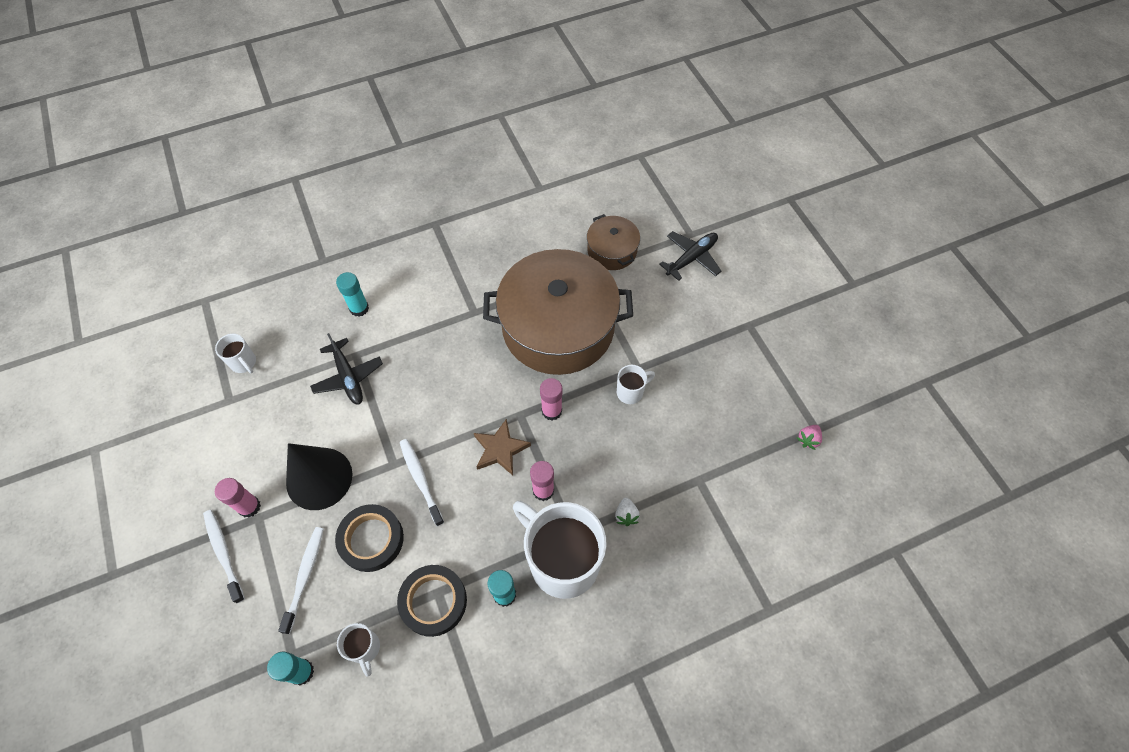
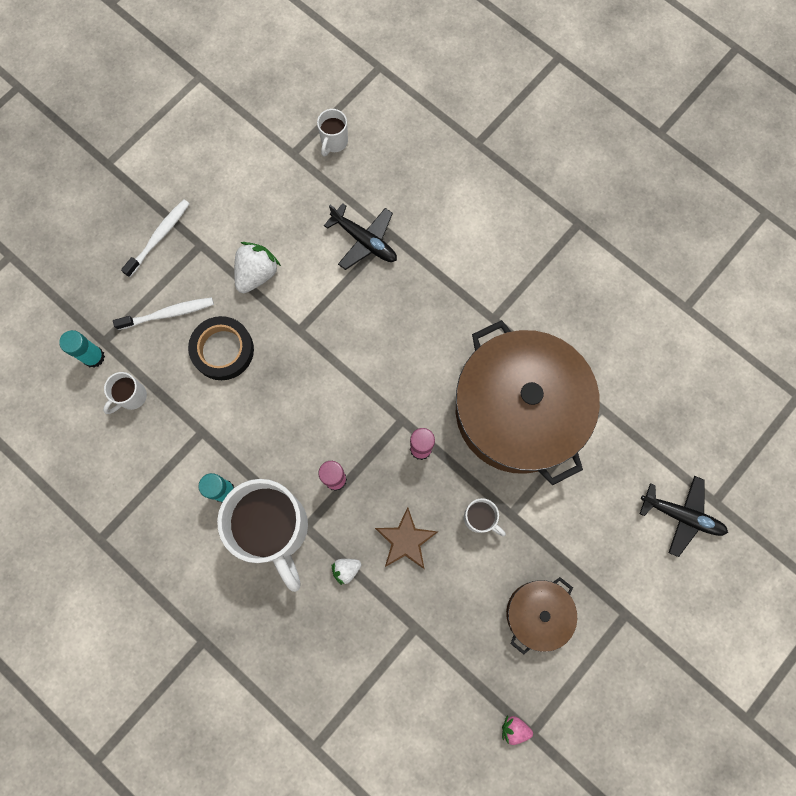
camera: 65 degrees right, 15 degrees up
(249, 507) = (206, 232): pink glue stick -> none
(319, 478) = (257, 274): black cone -> white strawberry
(348, 377) = (364, 241): black plane -> black plane turned 90 degrees counterclockwise
(359, 308) = (441, 208): turquoise glue stick -> none
(420, 480) = (295, 362): white toothbrush -> none
(433, 601) = (192, 432): black tape -> none
(500, 449) = (357, 419): brown star -> brown star (405, 540)
(562, 561) = (275, 529): white mug -> white mug turned 135 degrees clockwise
(612, 250) = (644, 423): brown pot -> brown pot (537, 614)

